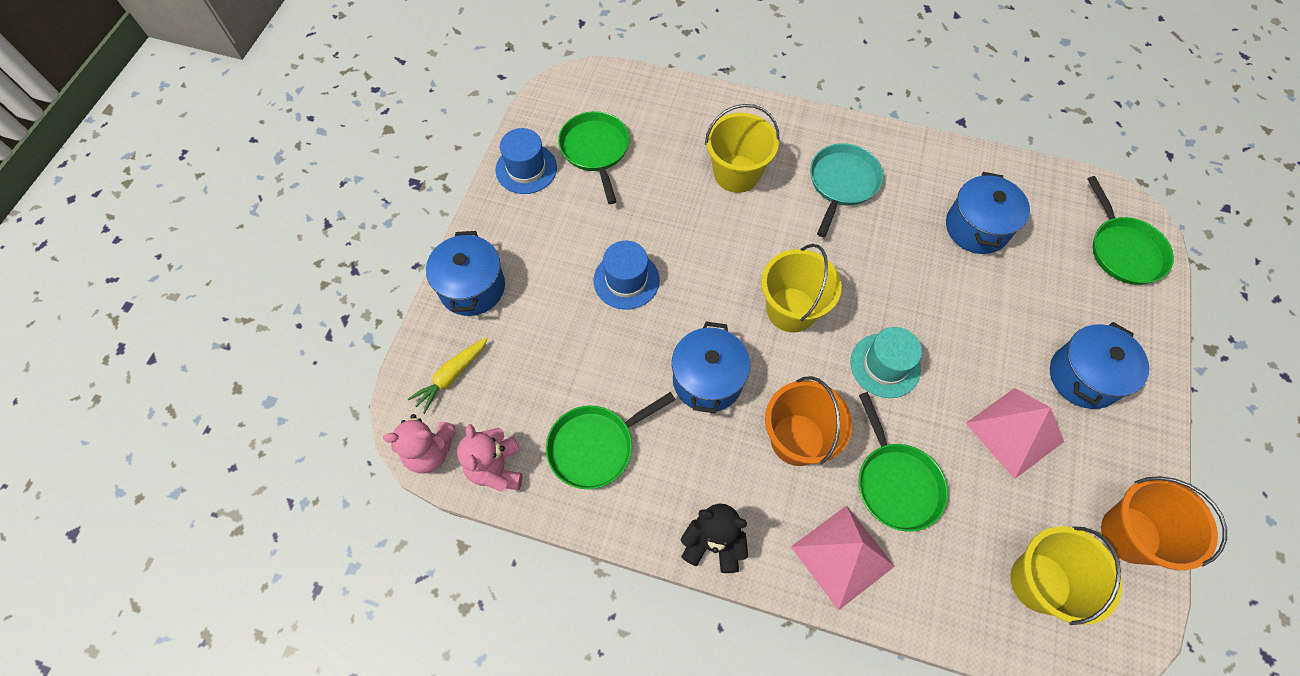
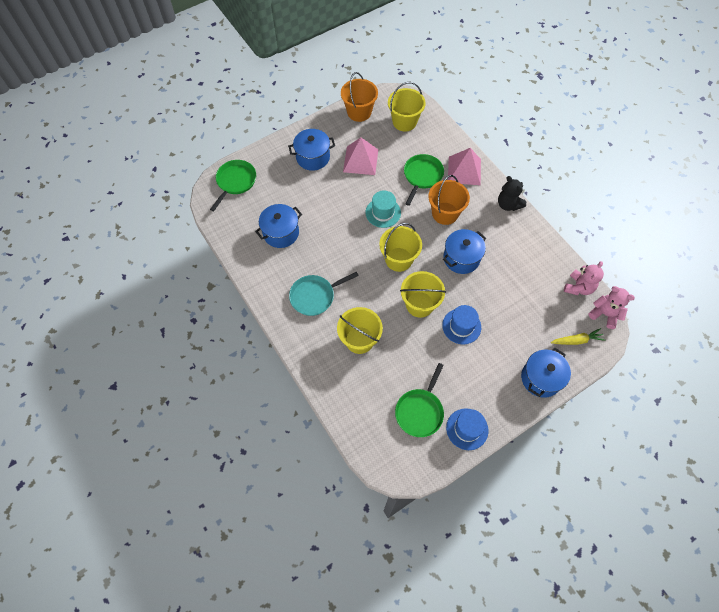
camera: 140 degrees left, 0 degrees up
(595, 446) = (530, 266): green pan -> none
(705, 269) = (419, 304): none -> yellow bucket

